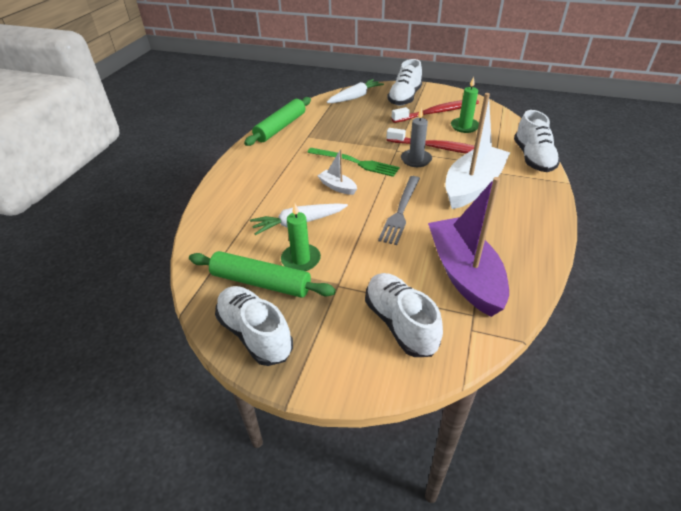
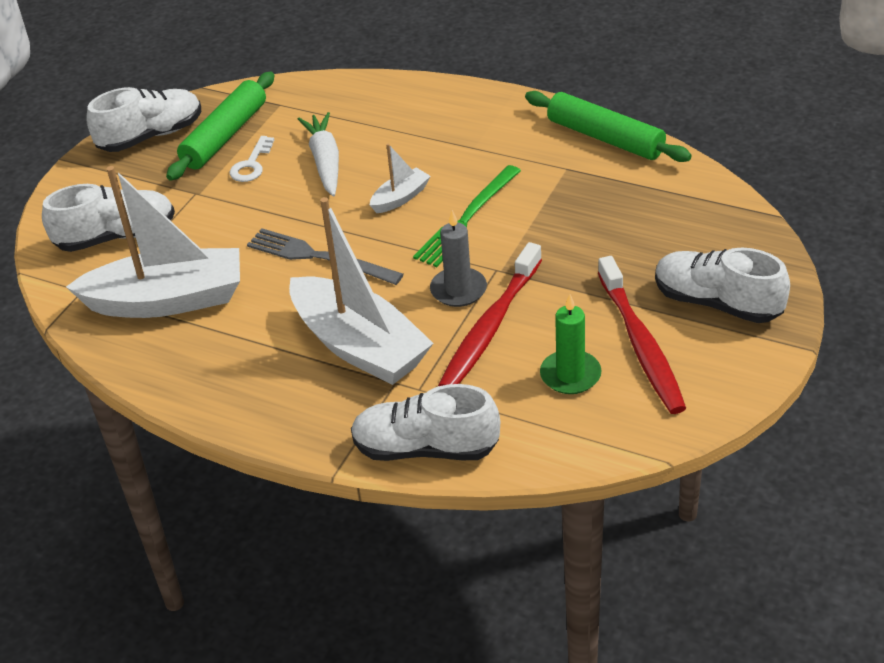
camera: 100 degrees right, 0 degrees up
(301, 259) = (251, 164): green candle -> white key
(355, 97) = (726, 231): white carrot -> none
(464, 274) = (167, 300): purple boat -> white boat

